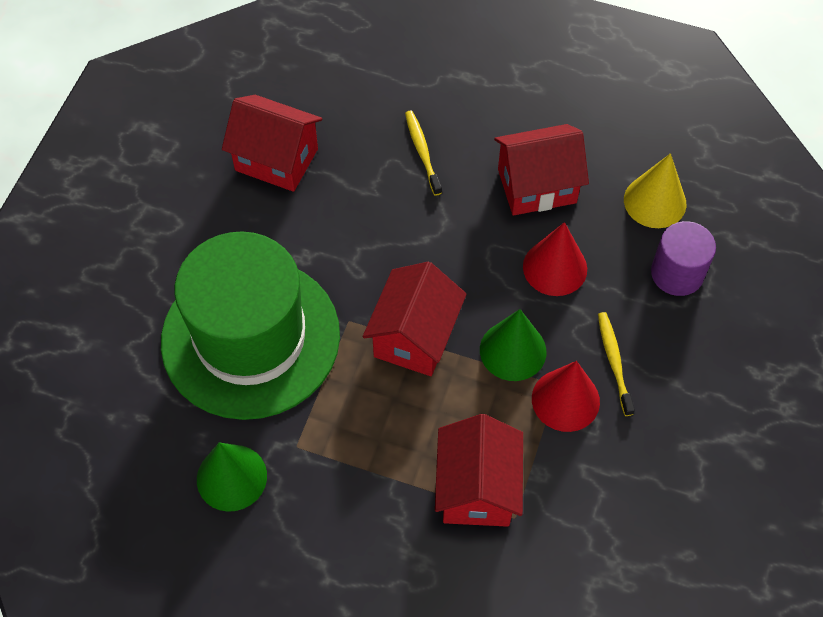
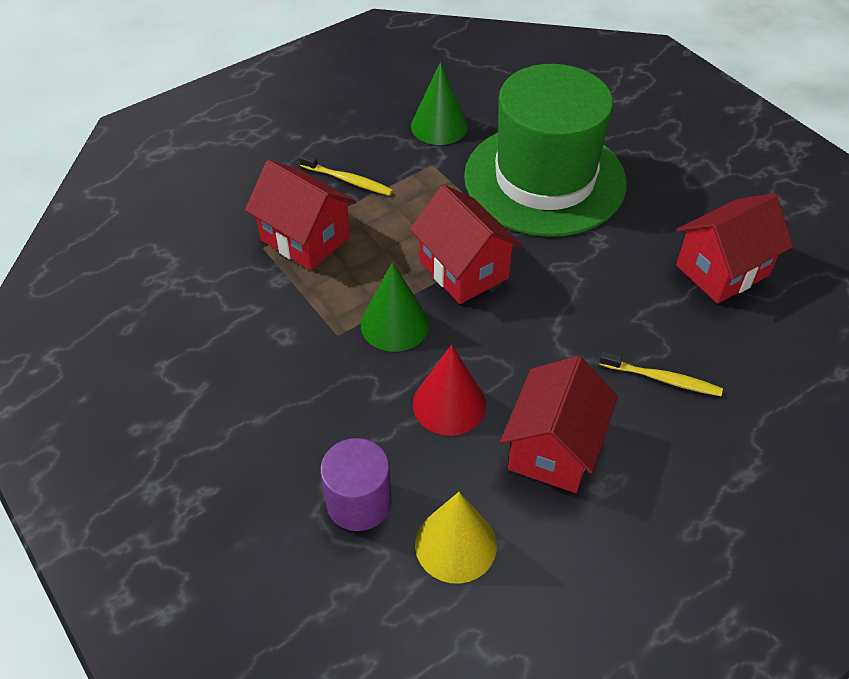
camera: 125 degrees right, 10 degrees down
(565, 400) = (319, 332): red cone -> none
(614, 362) = (319, 387): yellow toothbrush -> yellow toothbrush (347, 180)

